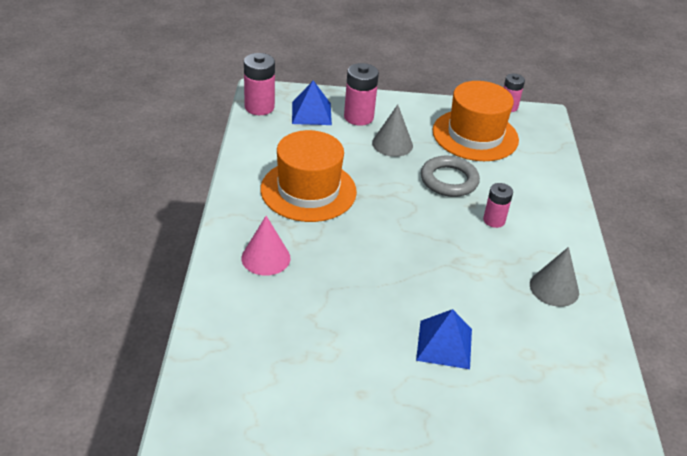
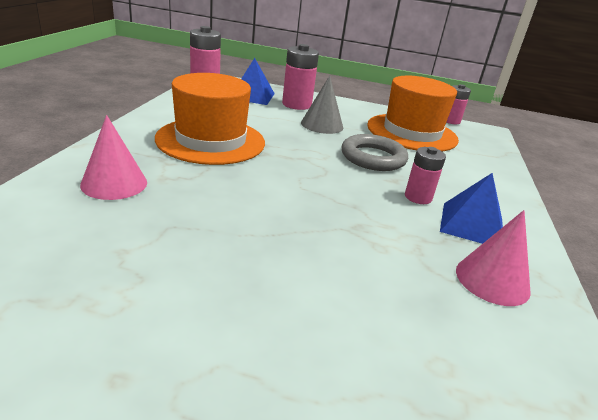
camera: 10 degrees right, 10 degrees down
(444, 344) = (303, 325): blue pyramid -> blue pyramid (472, 225)
(554, 288) = (492, 280): grey cone -> pink cone

